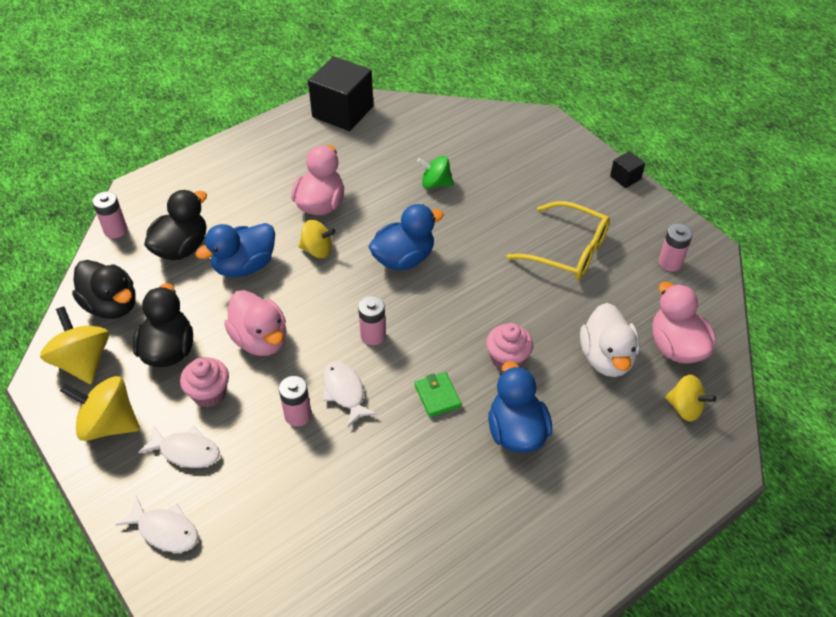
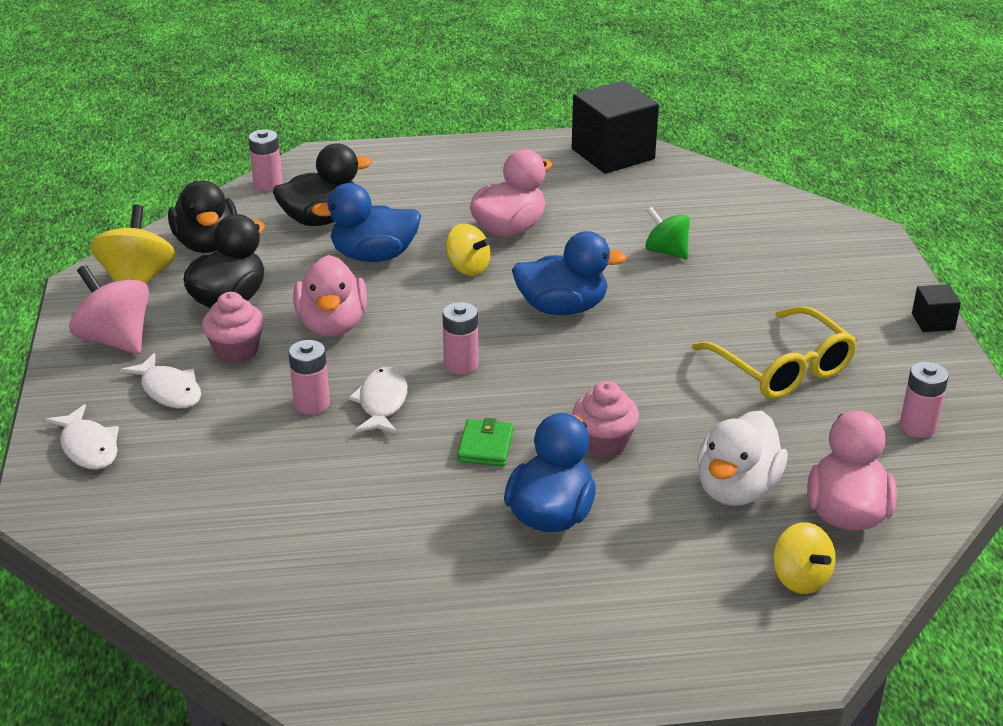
camera: 30 degrees right, 15 degrees down
(109, 424) = (115, 339): yellow spinning top -> pink spinning top

